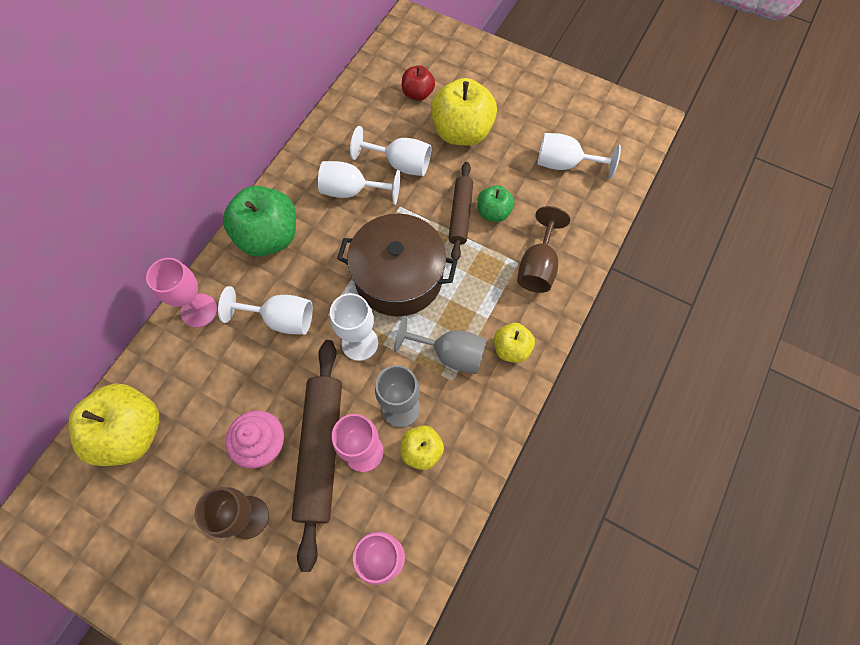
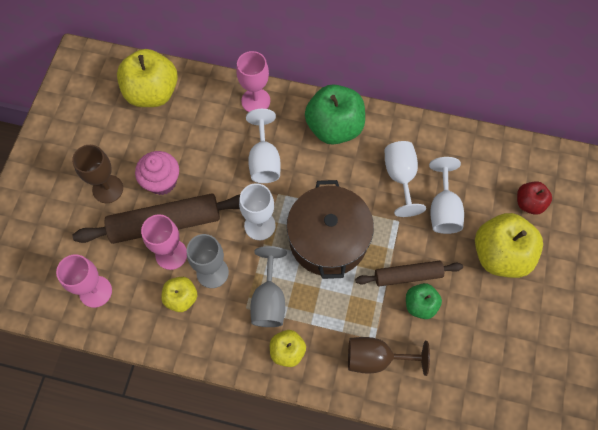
camera: 75 degrees right, 0 degrees up
(565, 164) = (501, 362): white goblet -> none

